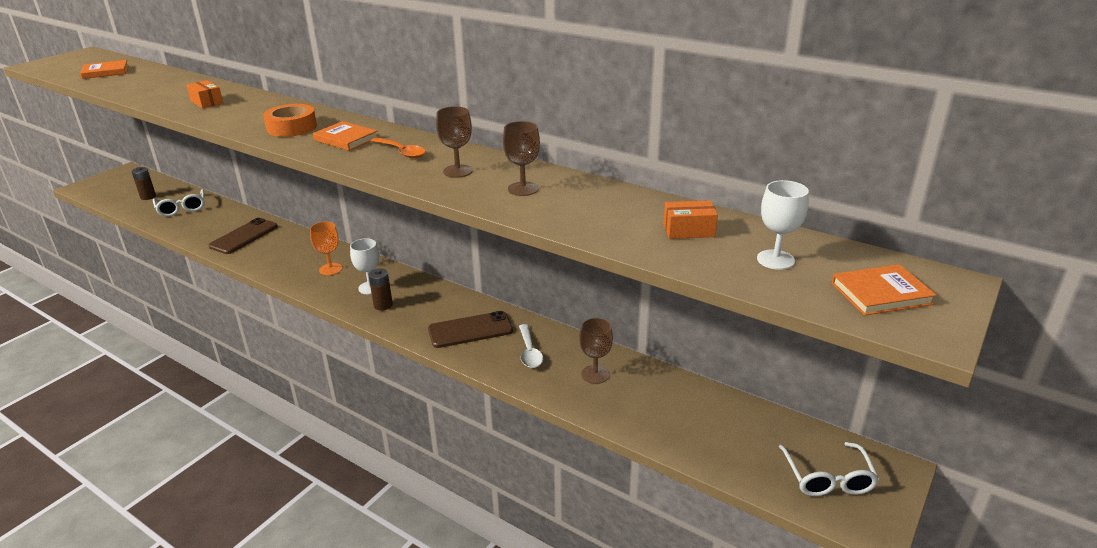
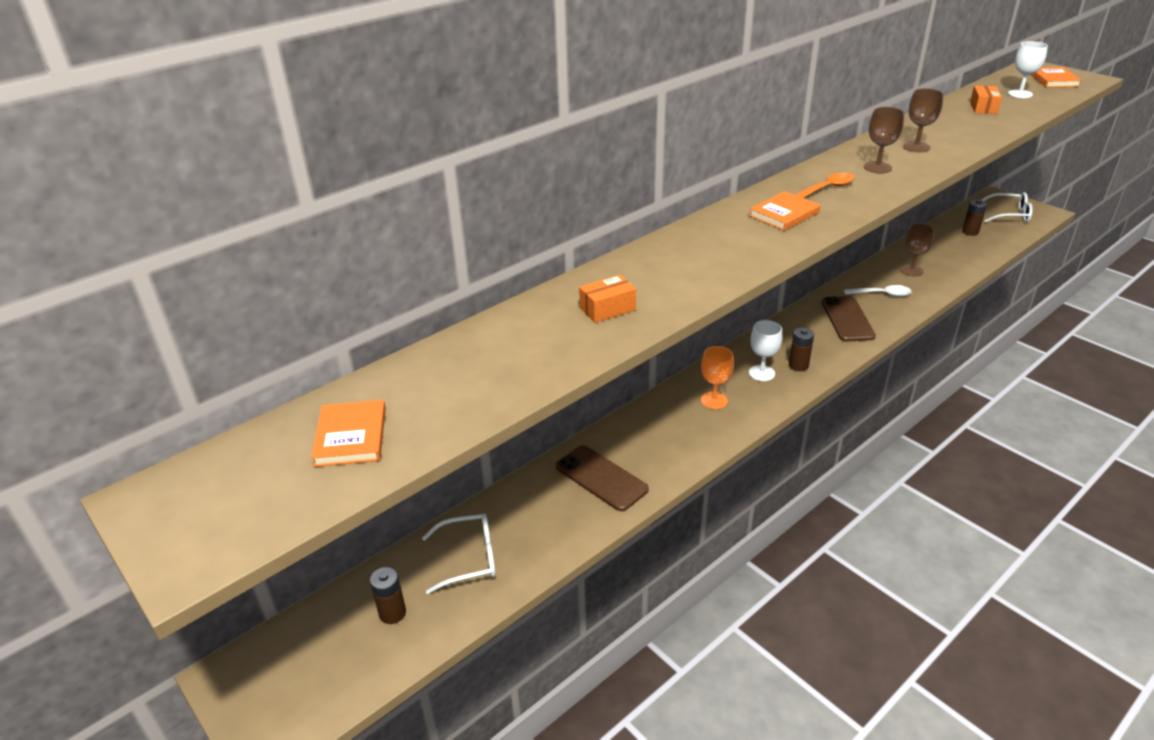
camera: 75 degrees left, 5 degrees up
(292, 127) = (737, 244): orange tape -> none
(736, 430) = (970, 232): none -> brown battery

